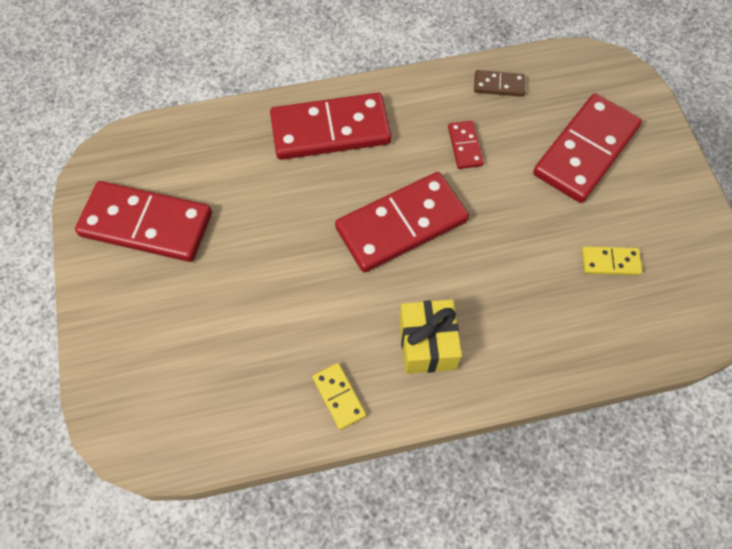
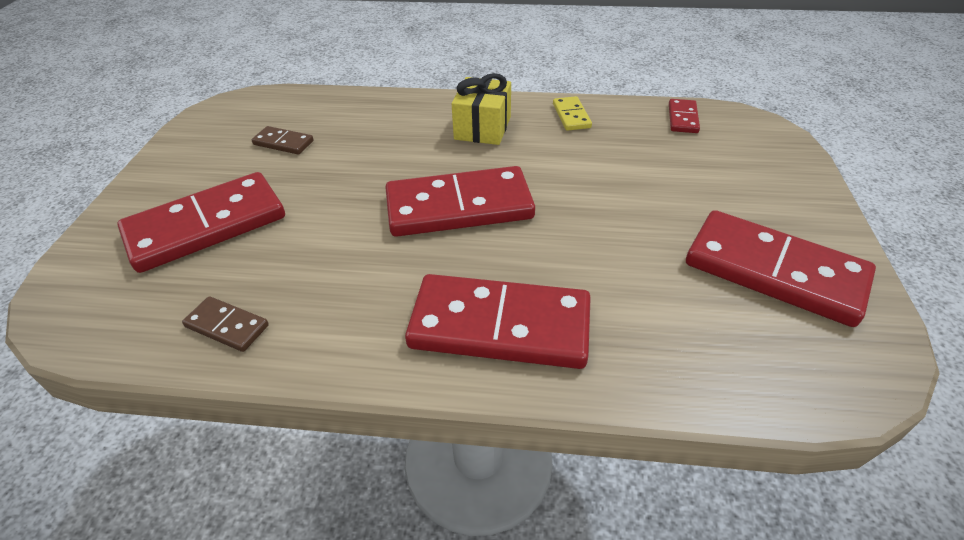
camera: 160 degrees left, 20 degrees down
(465, 146) = (335, 262): red domino -> red domino (683, 118)
(610, 262) = (283, 143): yellow domino -> brown domino

